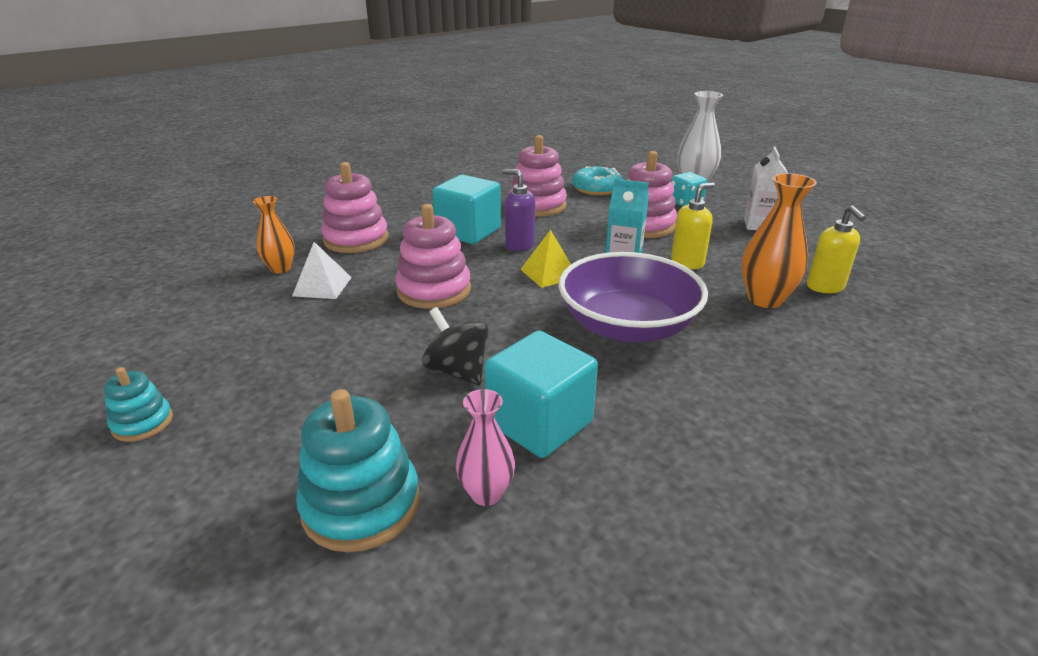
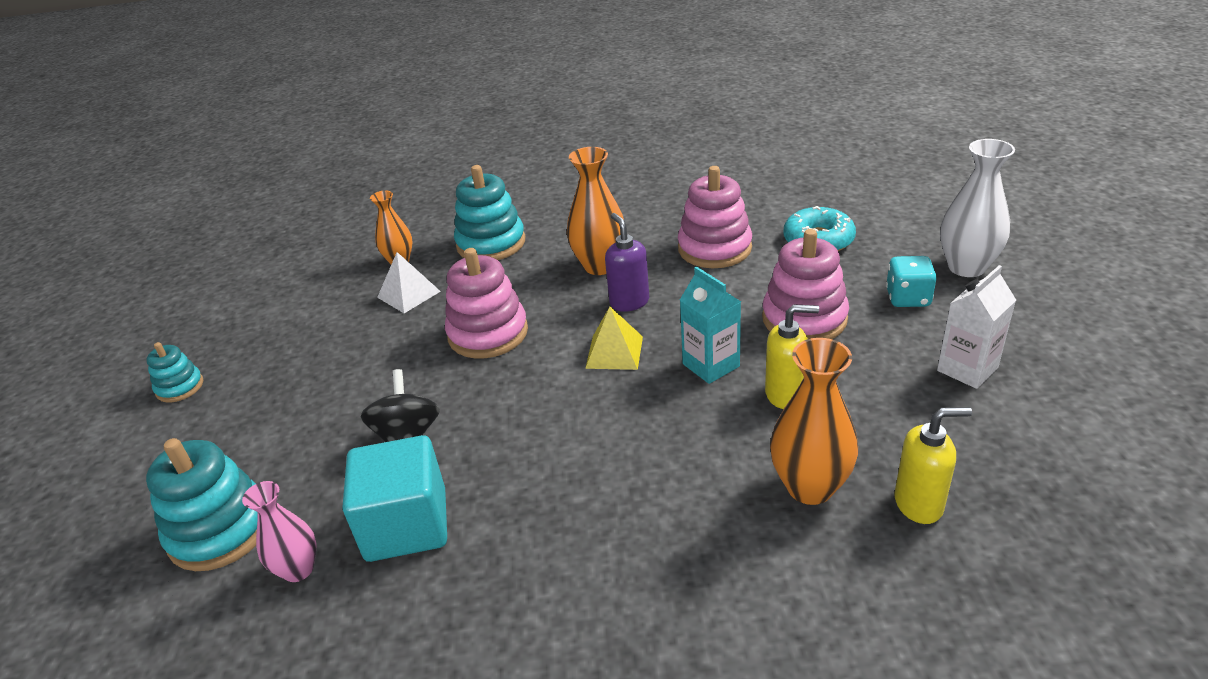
camera: 40 degrees right, 5 degrees up
(356, 239) = (491, 243): pink stacking toy -> turquoise stacking toy
(468, 232) = (600, 266): turquoise cube -> orange vase
(627, 326) = (608, 455): purple bowl -> none
(825, 287) = (919, 504): yellow soap dispenser -> yellow soap dispenser turned 120 degrees counterclockwise

